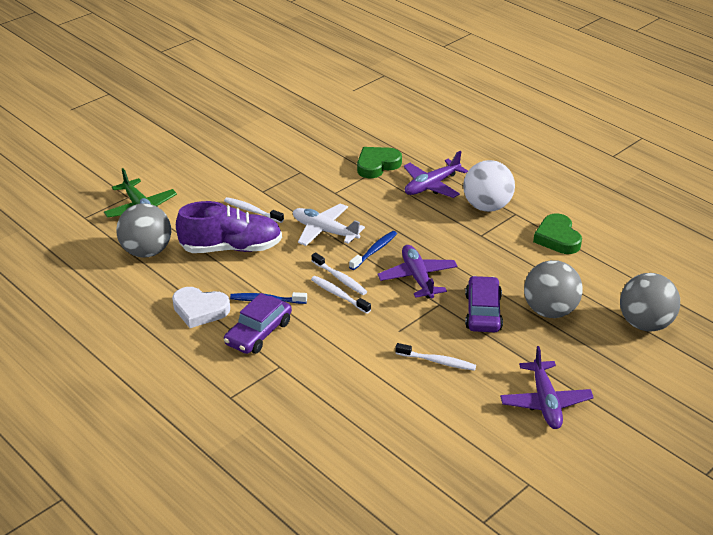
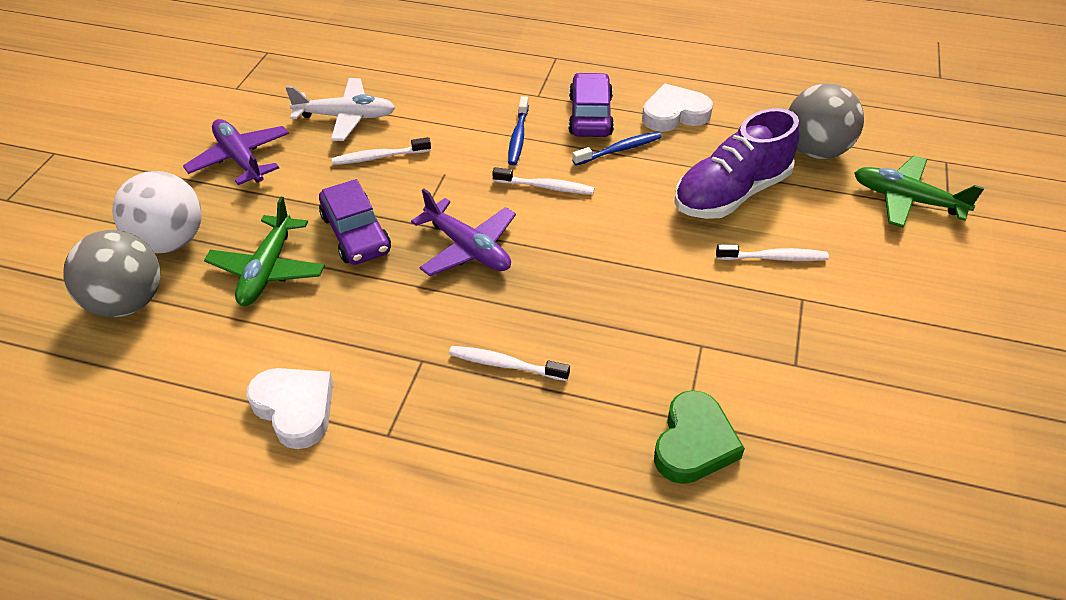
camera: 150 degrees right, 10 degrees up
(324, 231) = (647, 267): white plane -> white plane (346, 117)
(340, 278) = (563, 207): white toothbrush -> white toothbrush (505, 364)
(374, 250) = (554, 265): blue toothbrush -> blue toothbrush (518, 137)
(431, 185) = (565, 436): purple plane -> none
(487, 206) = (443, 429): white ball -> white ball (171, 241)
(550, 311) = (268, 270): grey ball -> green plane
(557, 238) = (295, 408): green heart -> white heart

